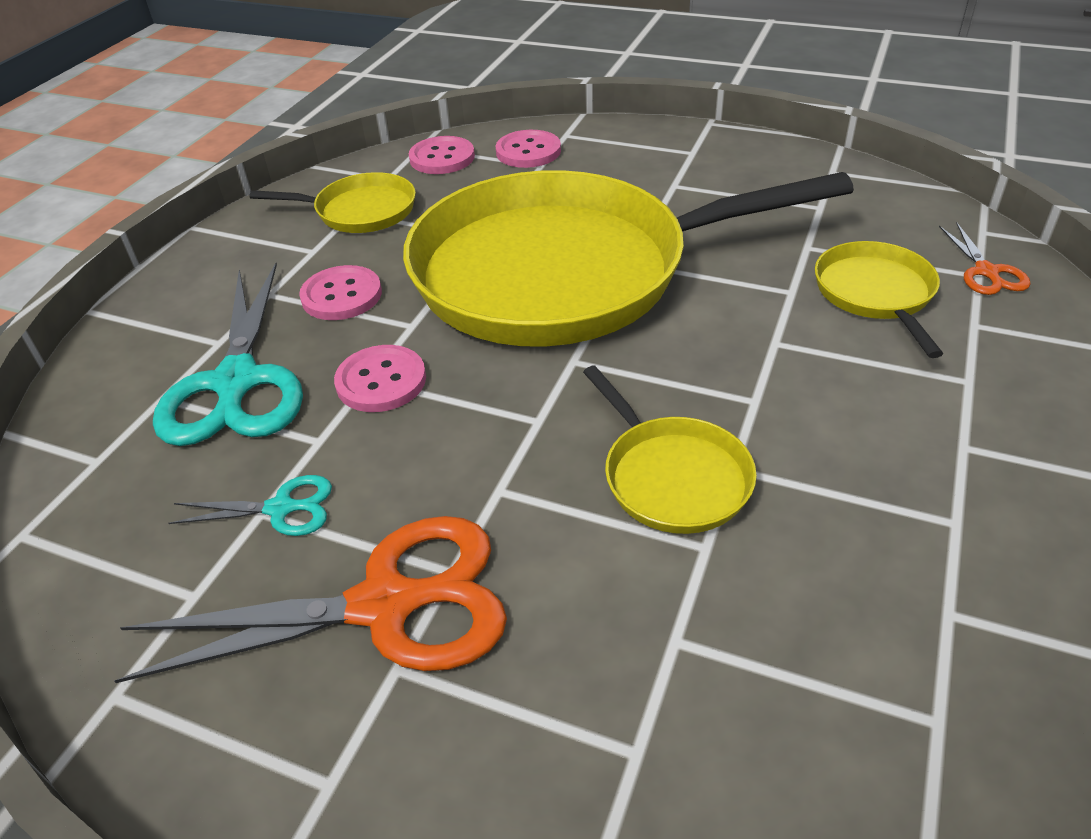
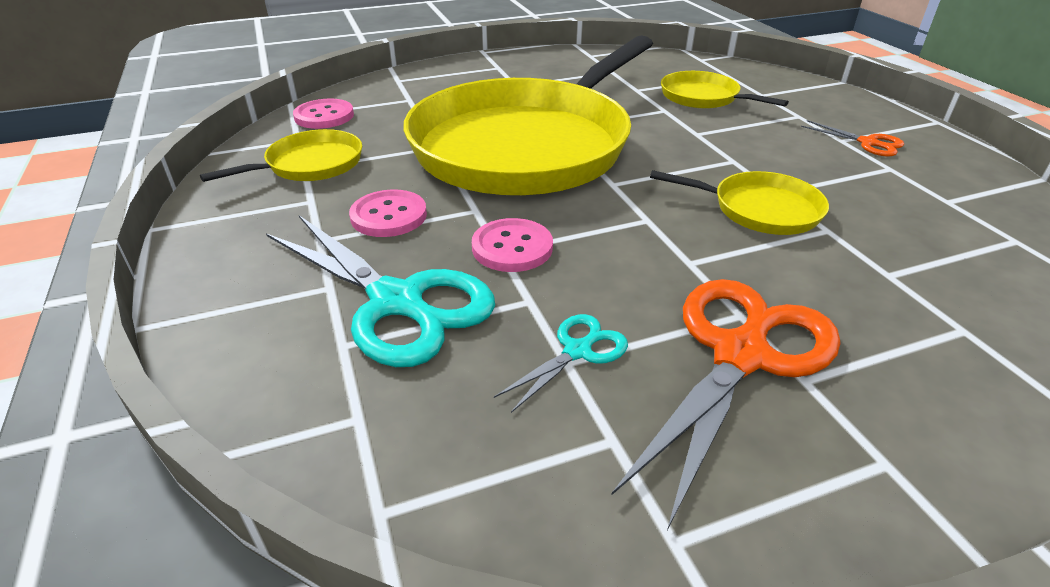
camera: 45 degrees left, 5 degrees down
(528, 151) = (387, 95): pink button -> none
(986, 272) = (730, 73): orange scissors -> orange scissors (867, 143)

